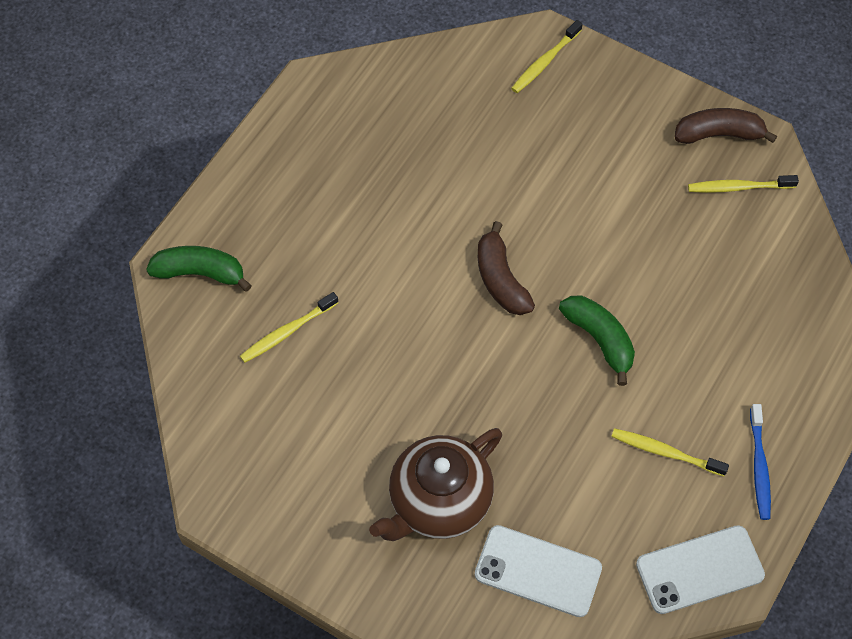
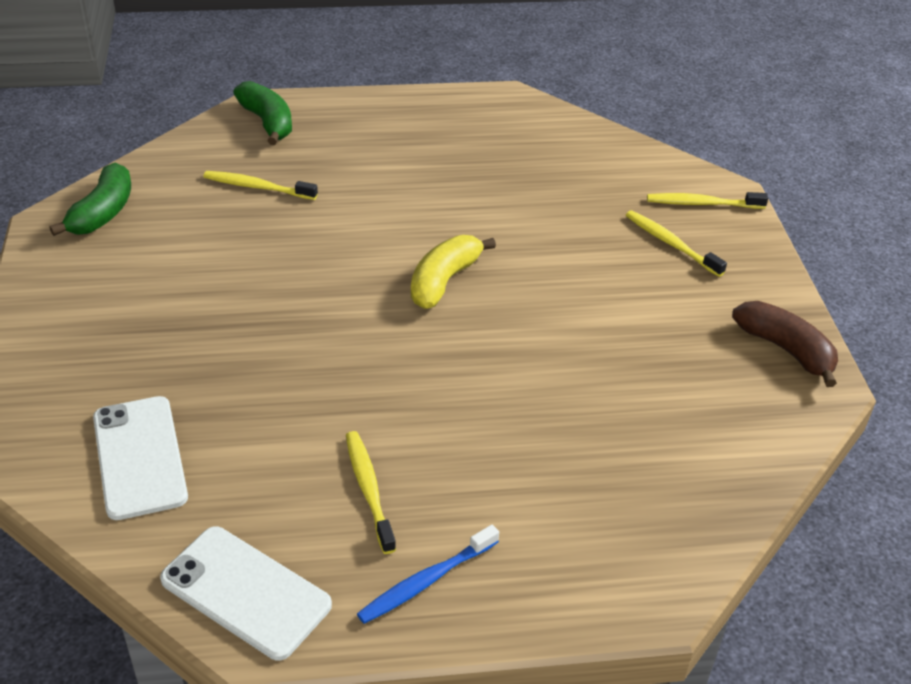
camera: 50 degrees right, 20 degrees down
(438, 502) = (163, 351): brown teapot -> none
(501, 280) = (444, 281): brown banana -> yellow banana
(599, 339) = (451, 376): green banana -> green banana (103, 212)
(738, 187) = (745, 394): yellow toothbrush -> yellow toothbrush (671, 244)

